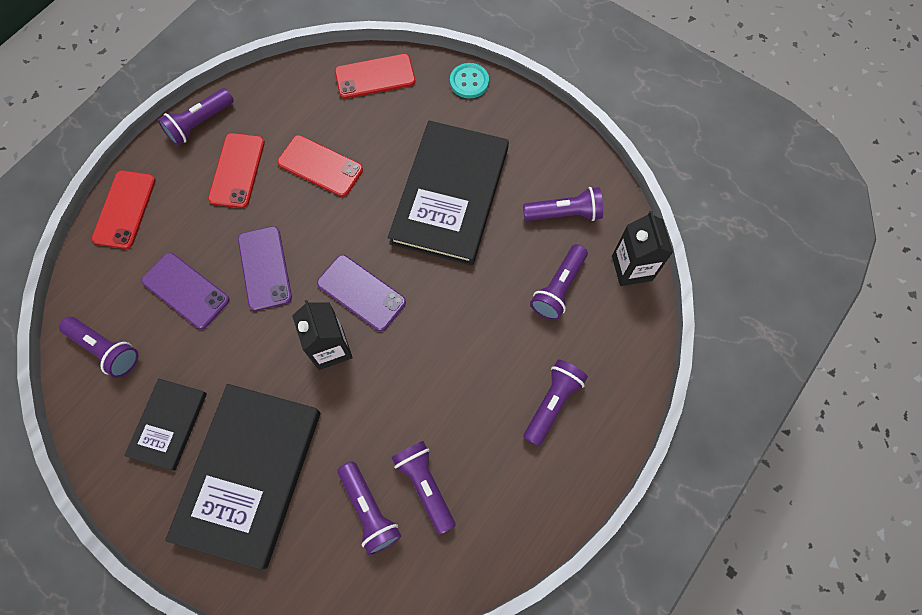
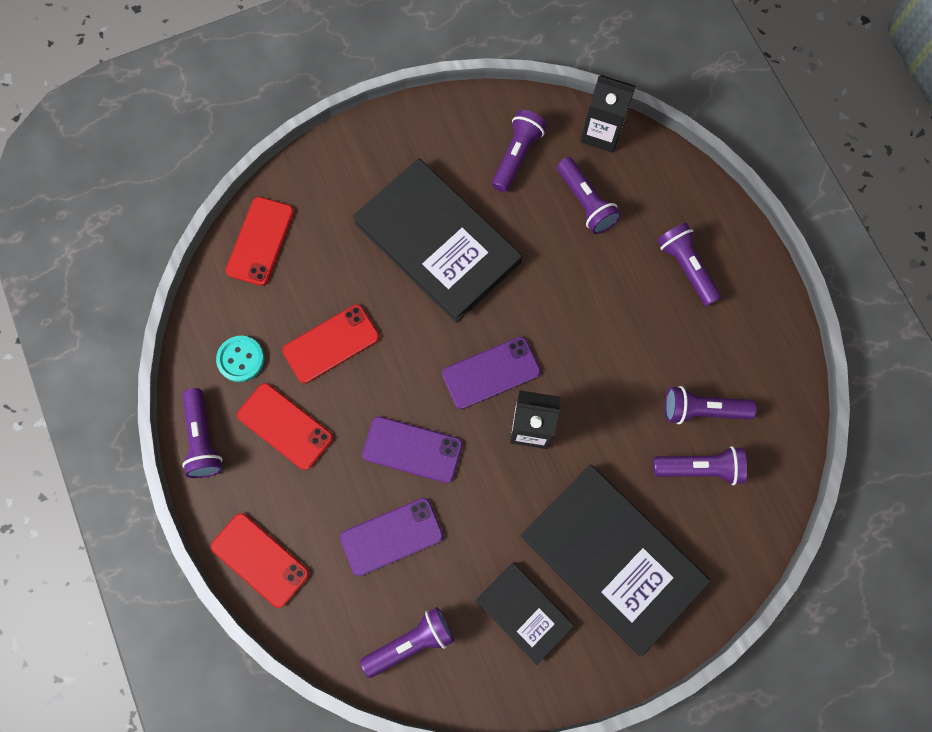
camera: 60 degrees left, 5 degrees up
(469, 82) = (324, 159): turquoise button -> turquoise button (241, 359)

